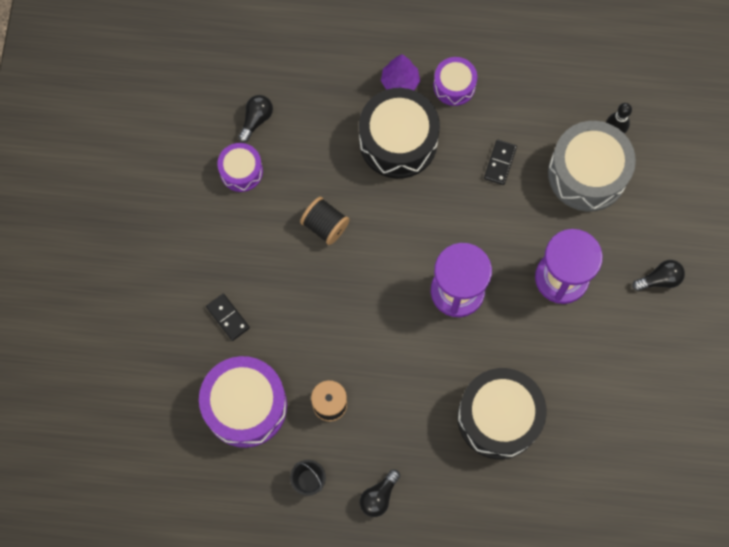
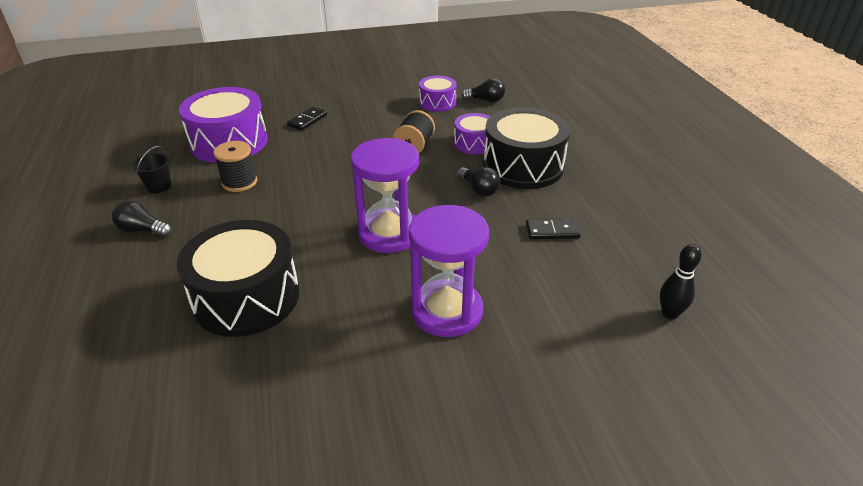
camera: 70 degrees right, 35 degrees down
(400, 82) = (581, 155): purple tree -> none
(454, 86) = (607, 185): purple drum -> purple drum (474, 143)
(587, 174) = (595, 302): grey drum -> none
(659, 279) = (499, 415): black light bulb -> black light bulb (479, 190)

